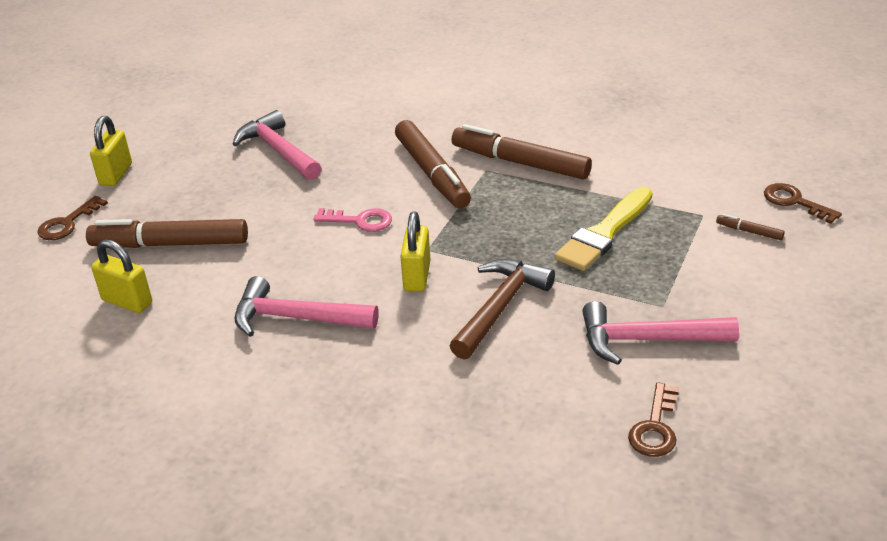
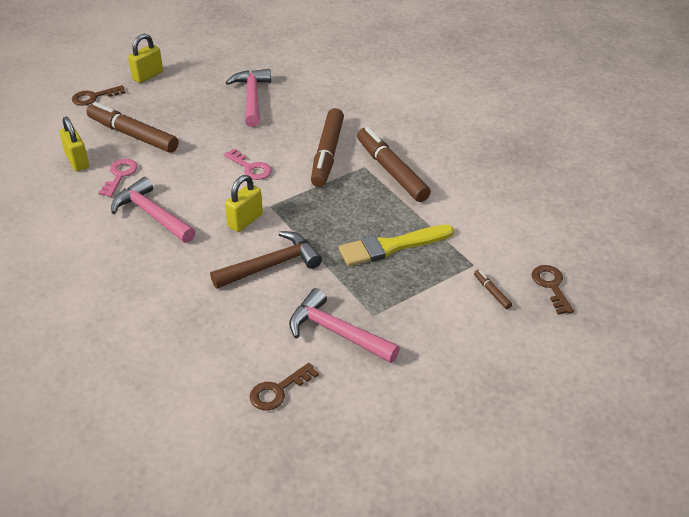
camera: 30 degrees right, 5 degrees up
(204, 293) = (120, 175): none -> pink key

